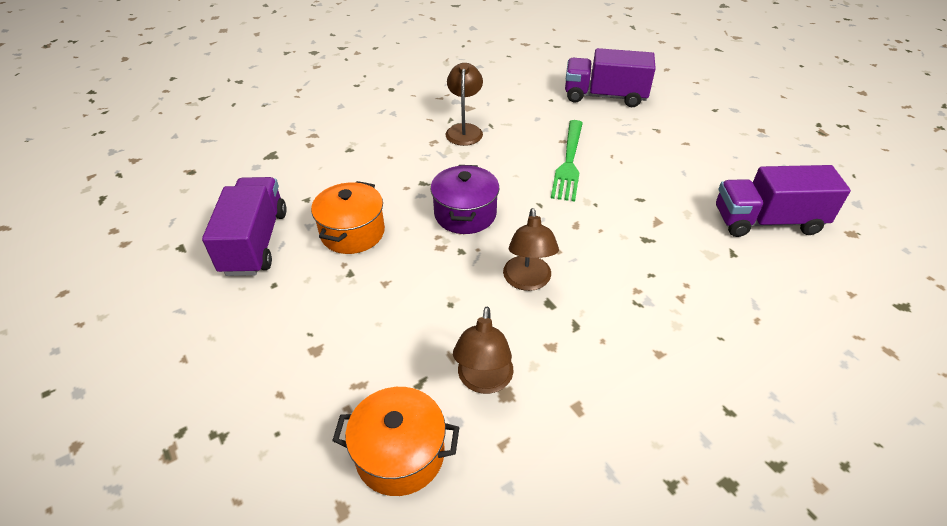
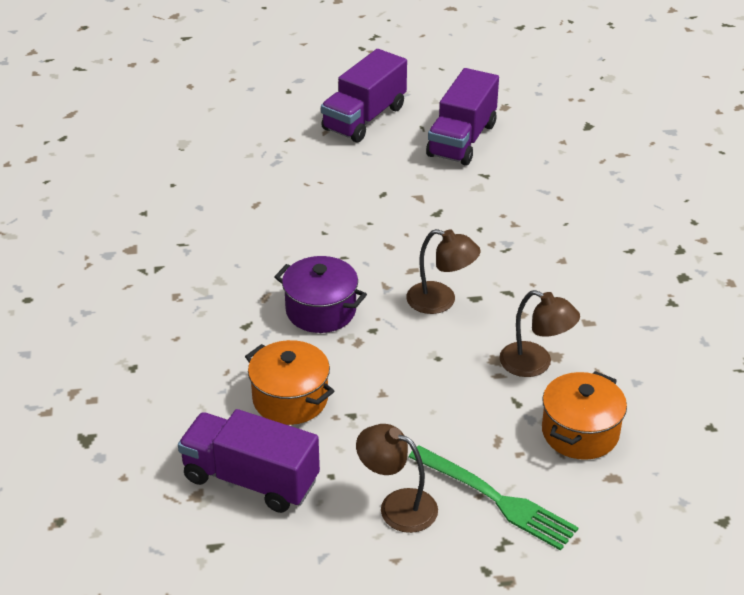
camera: 65 degrees left, 5 degrees down
(464, 130) = (174, 266): brown lamp -> brown lamp (397, 506)
(569, 162) = (294, 214): green fork -> green fork (496, 499)
(604, 96) = (201, 146): purple truck -> purple truck (364, 118)

